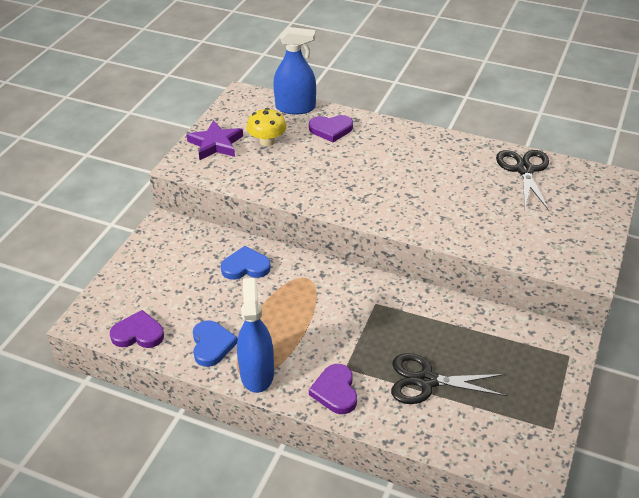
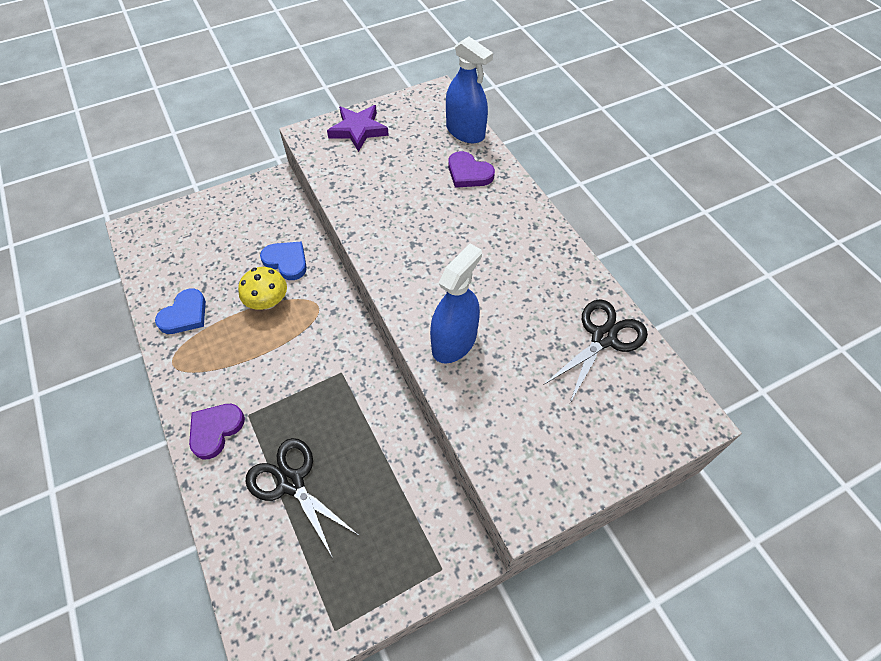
camera: 40 degrees right, 15 degrees up
(138, 334) = (153, 266): purple heart -> none
(257, 373) = (184, 365): blue spray bottle -> blue spray bottle (454, 342)
(267, 141) = (401, 152): yellow mushroom -> yellow mushroom (268, 301)

